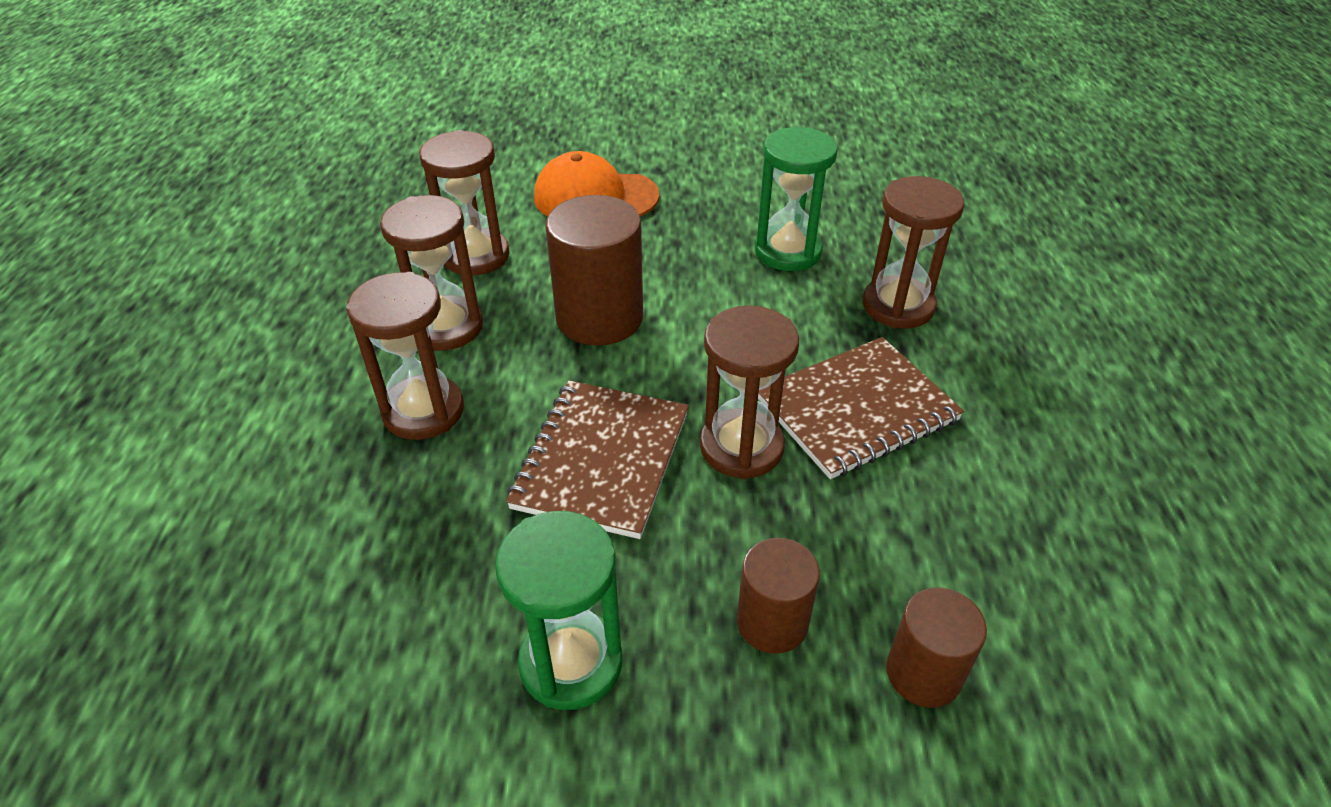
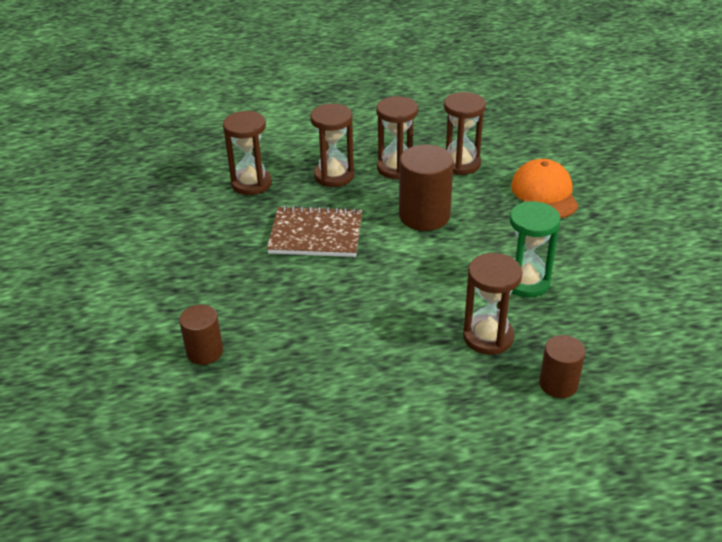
camera: 80 degrees right, 5 degrees down
(571, 662) = (201, 245): green hourglass -> none
(741, 447) = (337, 280): brown hourglass -> brown hourglass (251, 183)
(772, 622) = (227, 300): brown cylinder -> brown cylinder (558, 384)
(857, 410) = (379, 322): brown notebook -> none

